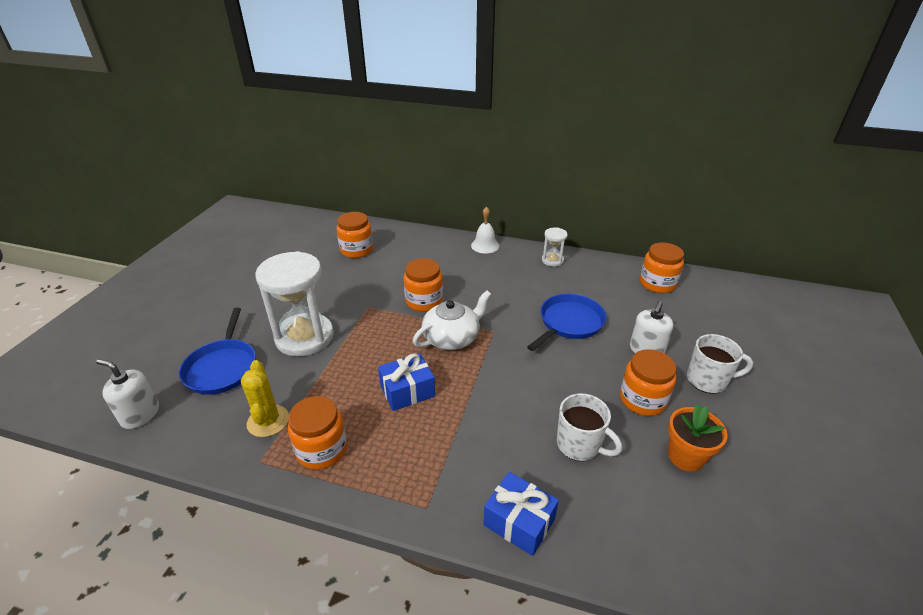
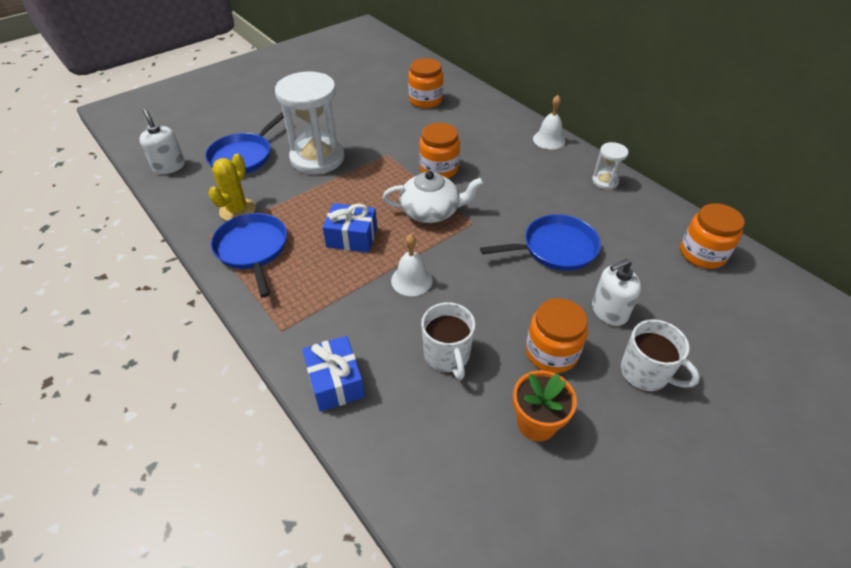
camera: 35 degrees right, 10 degrees up
(322, 449) = (252, 249): orange jar -> blue pan
(493, 400) = (411, 280): none -> white bell

